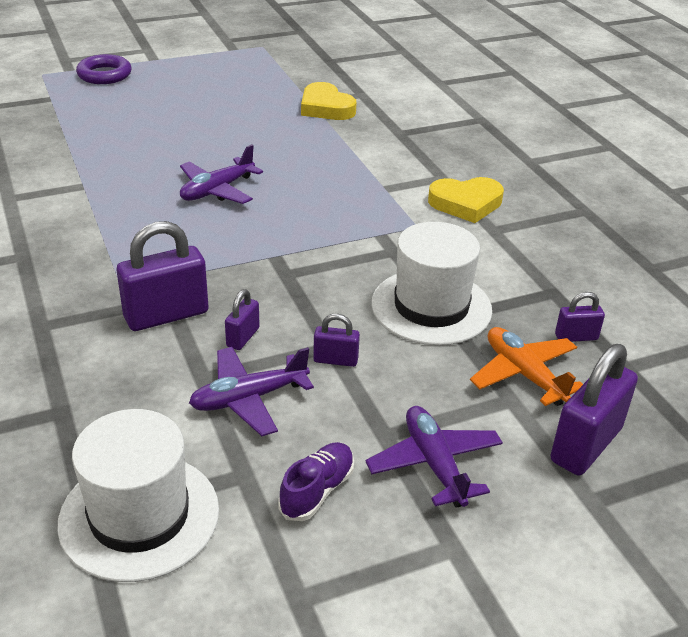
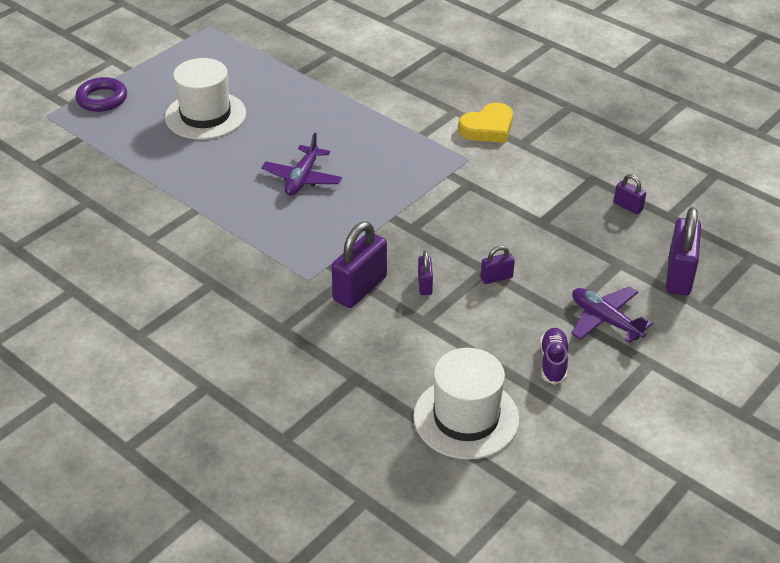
camera: 25 degrees left, 5 degrees up
(249, 398) = (465, 323): purple plane -> none
(326, 107) = (317, 74): yellow heart -> none
(431, 307) = (526, 218): white hat -> white hat (205, 115)
(524, 374) = (615, 244): orange plane -> none
(576, 337) = (628, 206): purple padlock -> purple padlock turned 75 degrees clockwise

